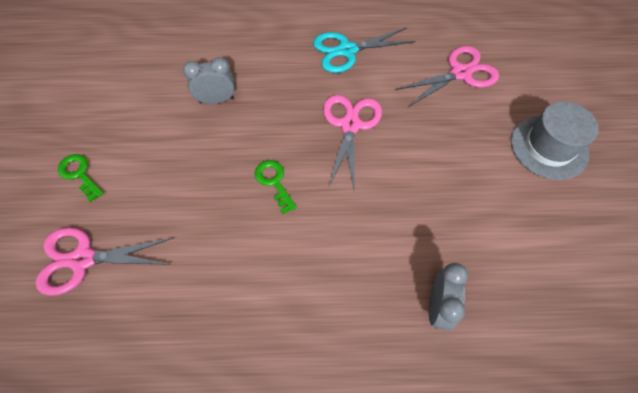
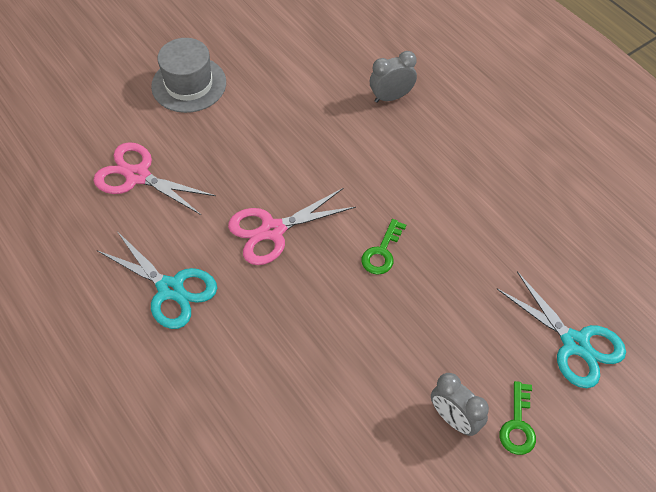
camera: 125 degrees left, 5 degrees down
(82, 259) = (575, 344): pink scissors -> turquoise scissors
(216, 100) = (333, 368): grey clock -> grey clock (454, 419)

